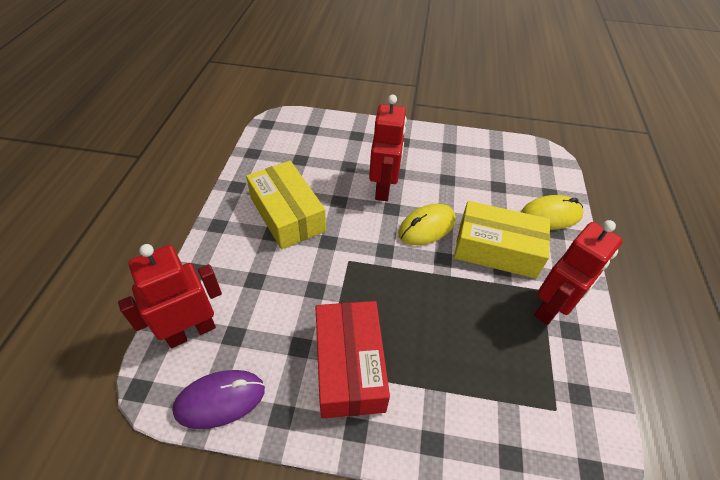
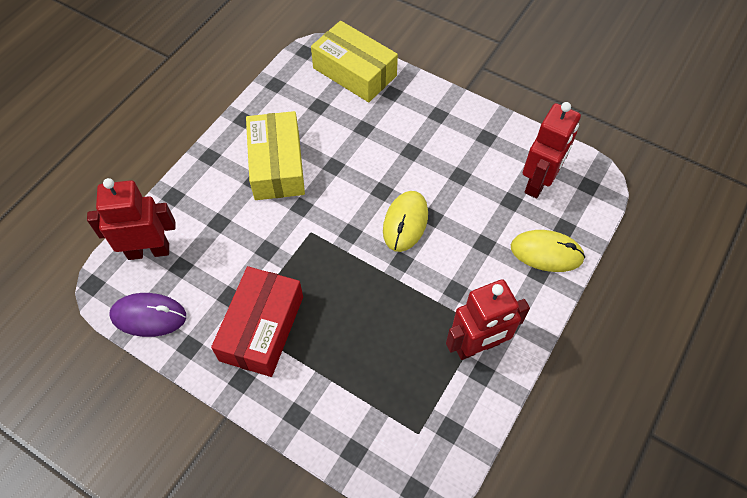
camera: 25 degrees right, 10 degrees up
(383, 188) = (385, 166): red robot -> red robot (538, 182)
(427, 227) = (405, 222): yellow mouse -> yellow mouse turned 60 degrees counterclockwise
(496, 249) = (462, 270): yellow box -> yellow box (354, 72)

